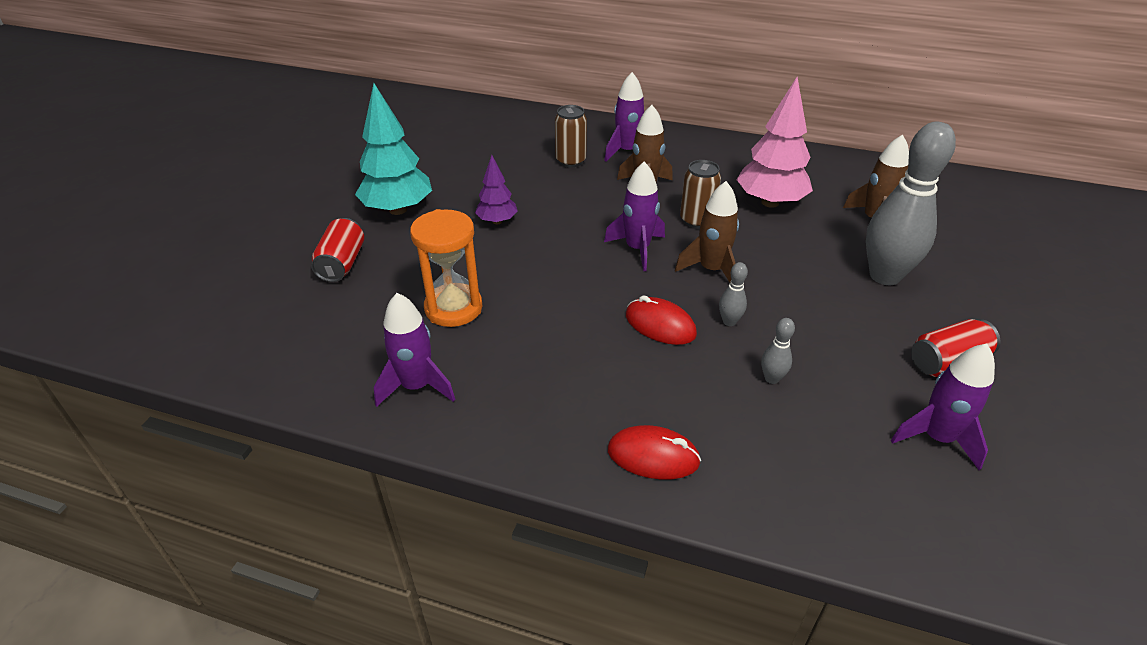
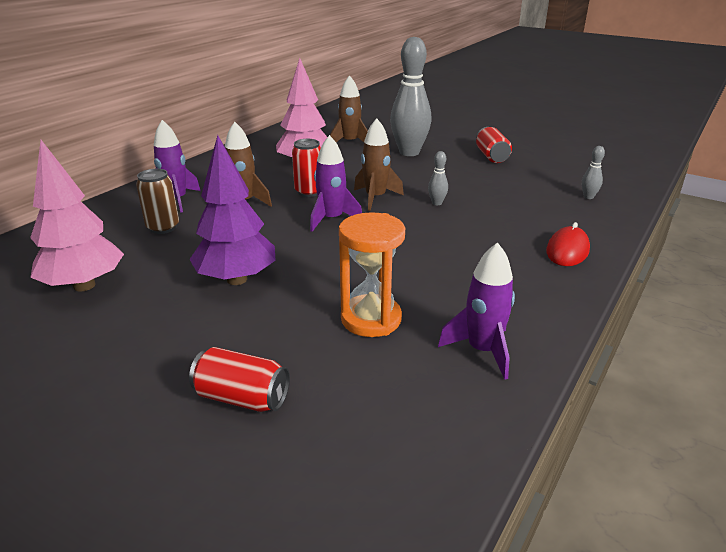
camera: 75 degrees left, 10 degrees down
(398, 209) = (154, 345): turquoise tree -> none
(466, 157) = (84, 285): none -> pink tree
(497, 221) = (237, 279): purple tree -> purple tree, size x1.80
(660, 325) = (432, 226): red mouse -> none
(696, 220) = (309, 192): brown can -> red can
(771, 378) = (497, 201): grey bowling pin -> grey bowling pin (588, 197)
(936, 438) = (550, 172): purple rocket -> none

